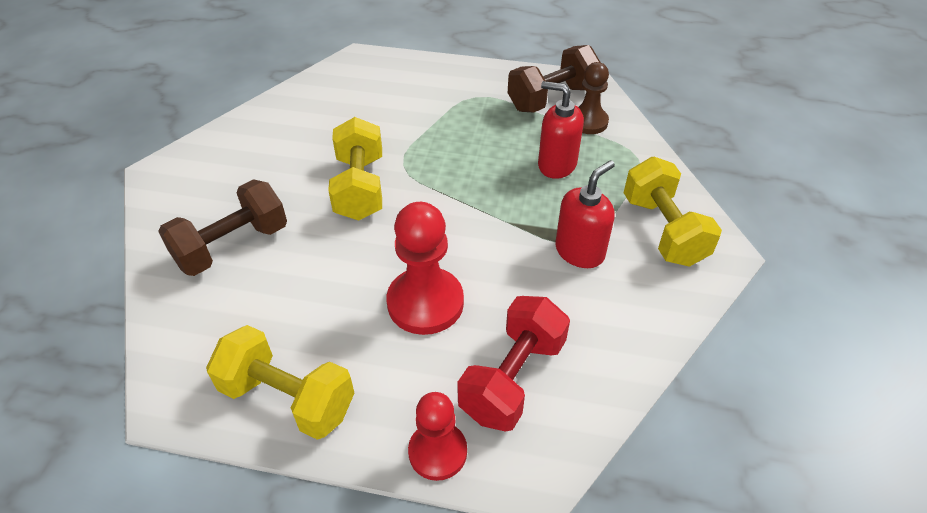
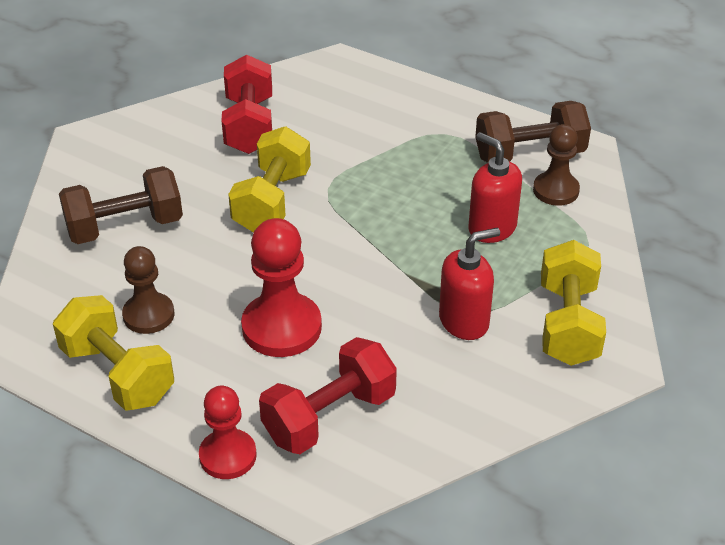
camera: 20 degrees right, 5 degrees down
(293, 327) = (148, 315): none -> brown pawn
(308, 126) = (249, 125): none -> red dumbbell

